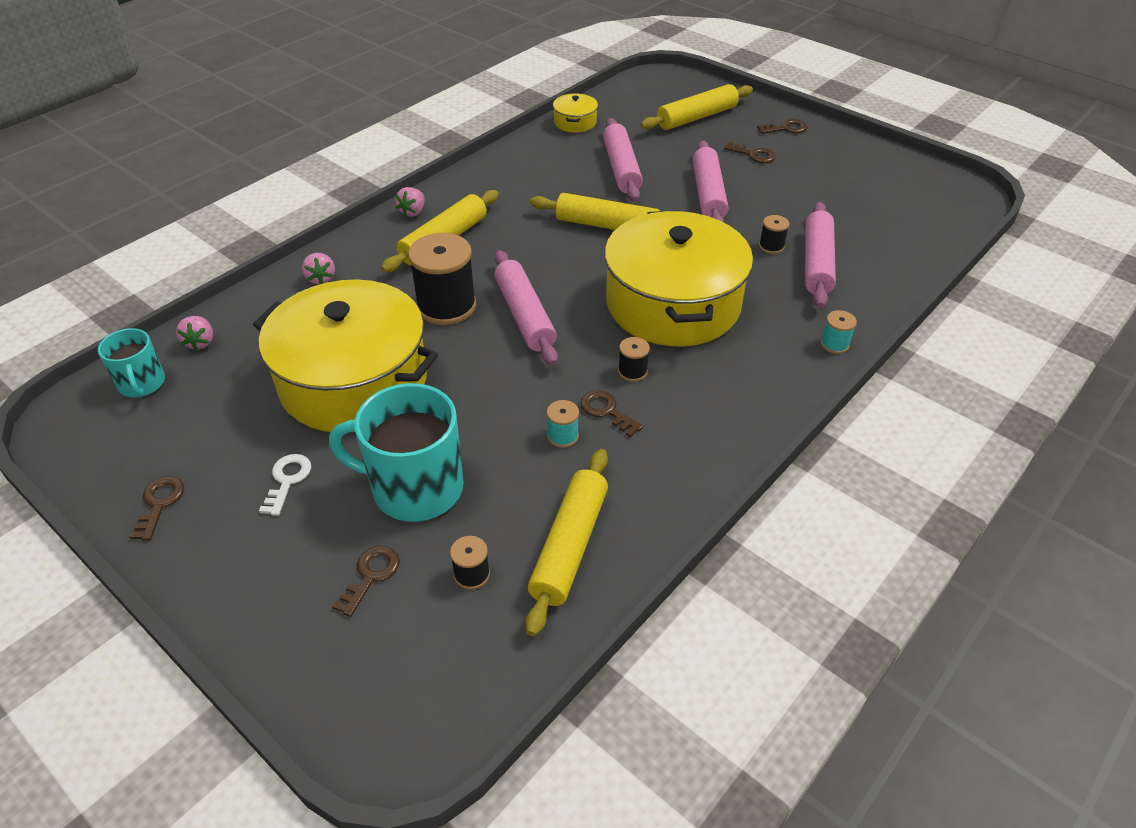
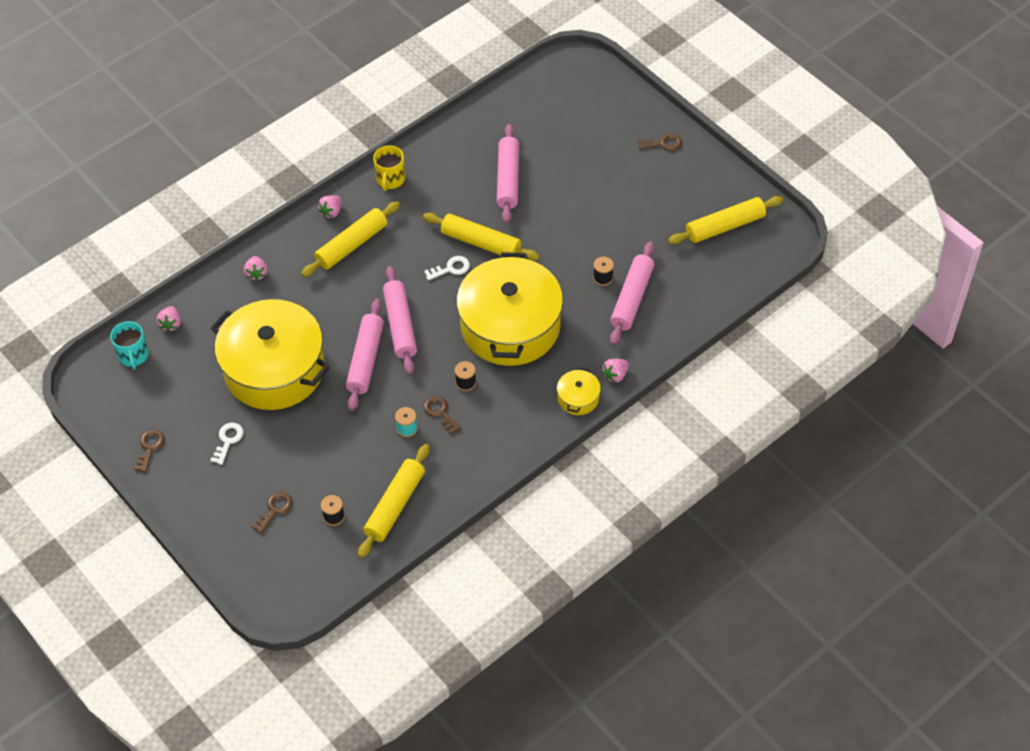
camera: 10 degrees right, 10 degrees up
(415, 488) = (306, 455): turquoise mug -> none
(446, 306) = (345, 310): black spool -> none
(480, 178) = (390, 179): none -> yellow mug
(575, 122) = (482, 118): yellow pot -> yellow pot (578, 398)
(576, 253) = (451, 268): none -> white key
(696, 117) = (590, 121): yellow rolling pin -> yellow rolling pin (725, 226)
(708, 194) = (571, 216): pink rolling pin -> pink rolling pin (365, 359)
(753, 154) = (624, 173): brown key -> none
(834, 344) = (615, 375): turquoise spool -> pink strawberry

